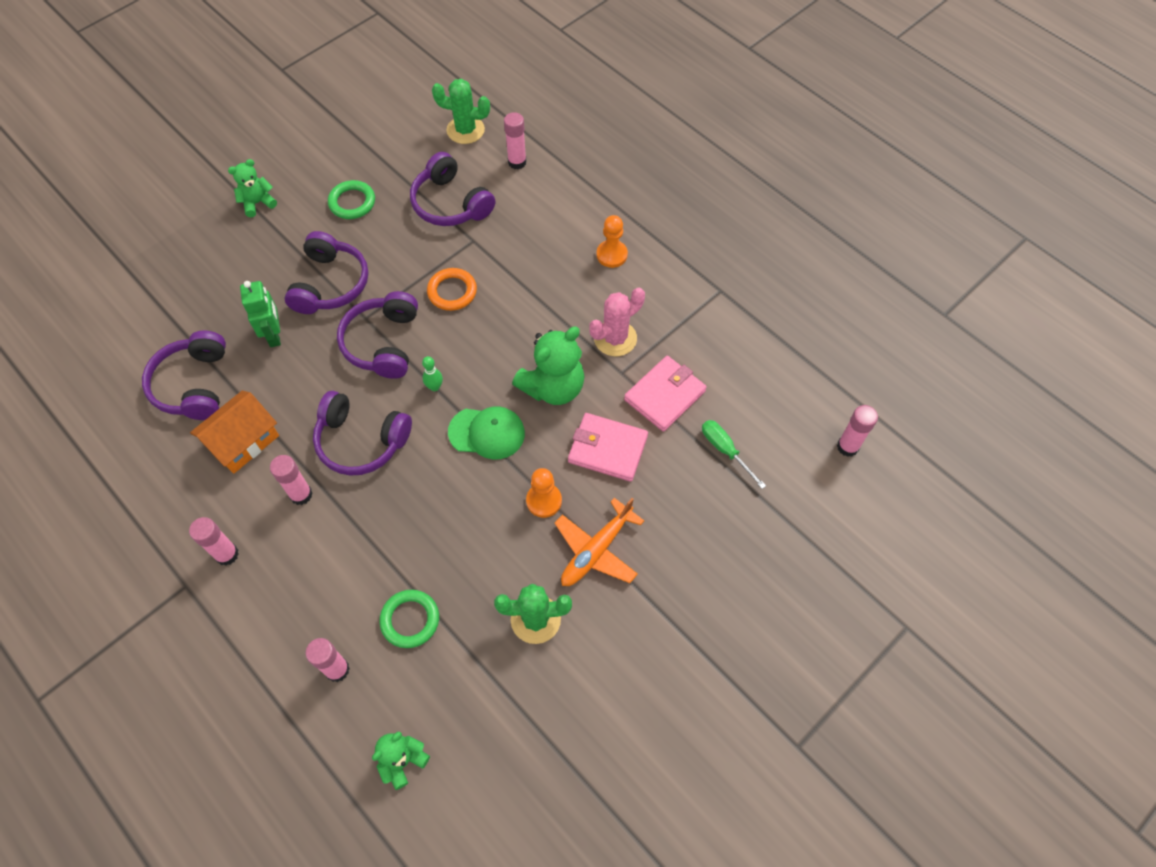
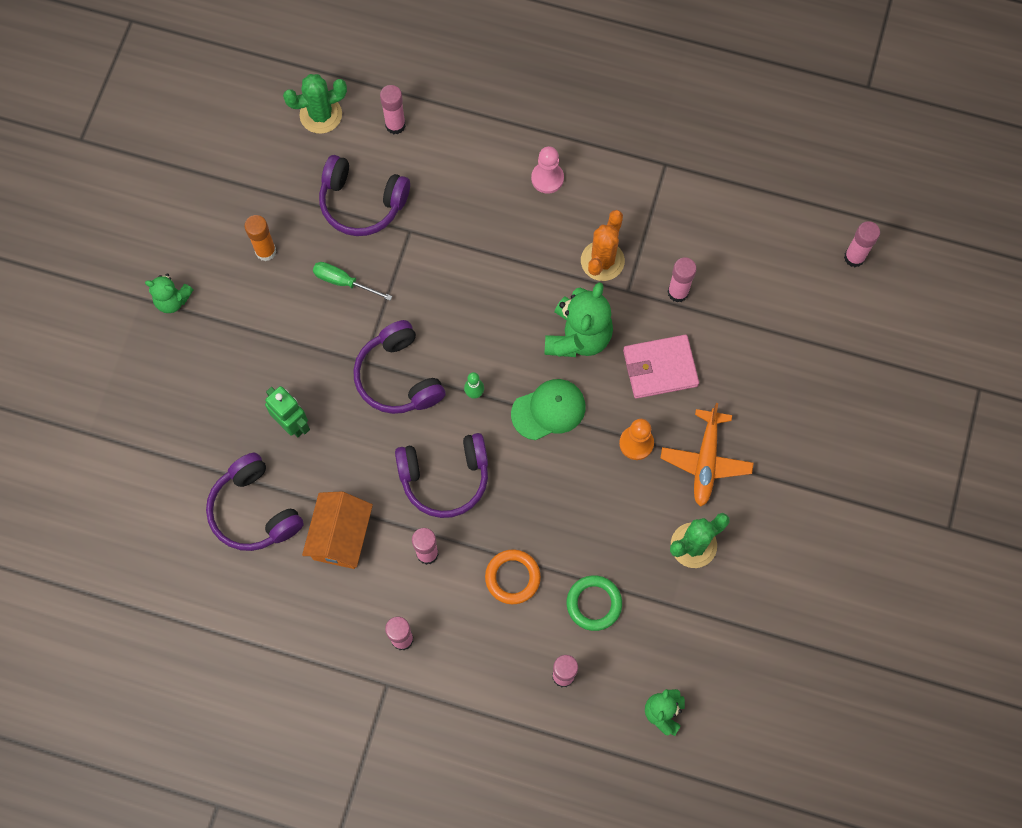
camera: 30 degrees left, 10 degrees up
(258, 203) = (172, 300): green teddy bear -> green teddy bear turned 105 degrees counterclockwise
(330, 284) = (307, 346): purple headphones -> none
(352, 202) = (266, 251): green ring -> orange glue stick
(452, 291) = (426, 293): orange ring -> orange ring (512, 577)
(612, 255) = (547, 178): orange pawn -> pink pawn
(615, 338) = (602, 261): pink cactus -> orange cactus
(664, 395) = (678, 292): pink wallet -> pink glue stick
(725, 450) = (757, 315): green screwdriver -> green screwdriver (343, 282)

